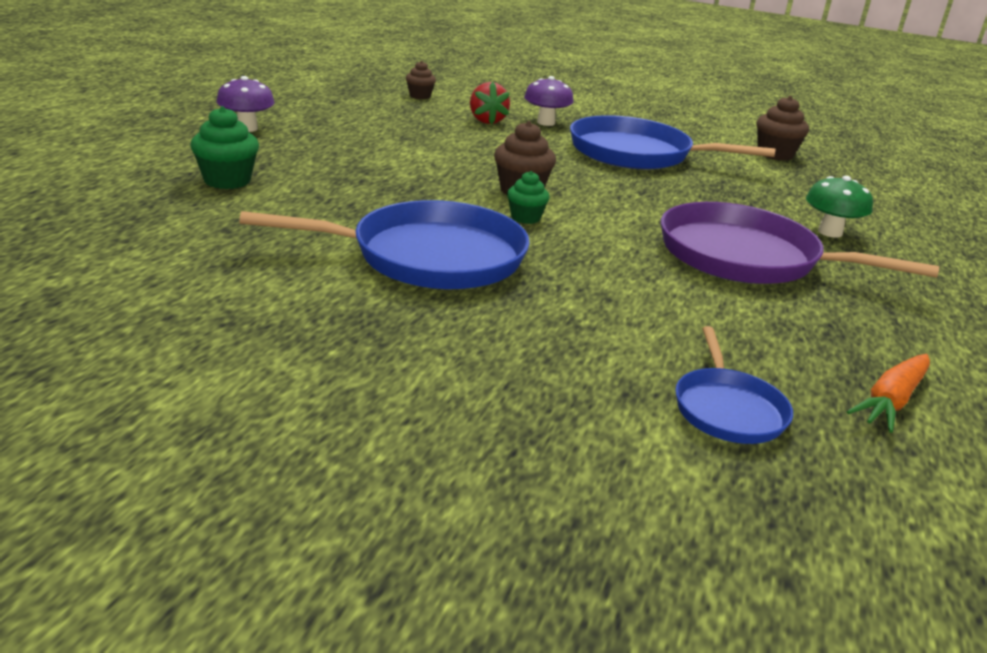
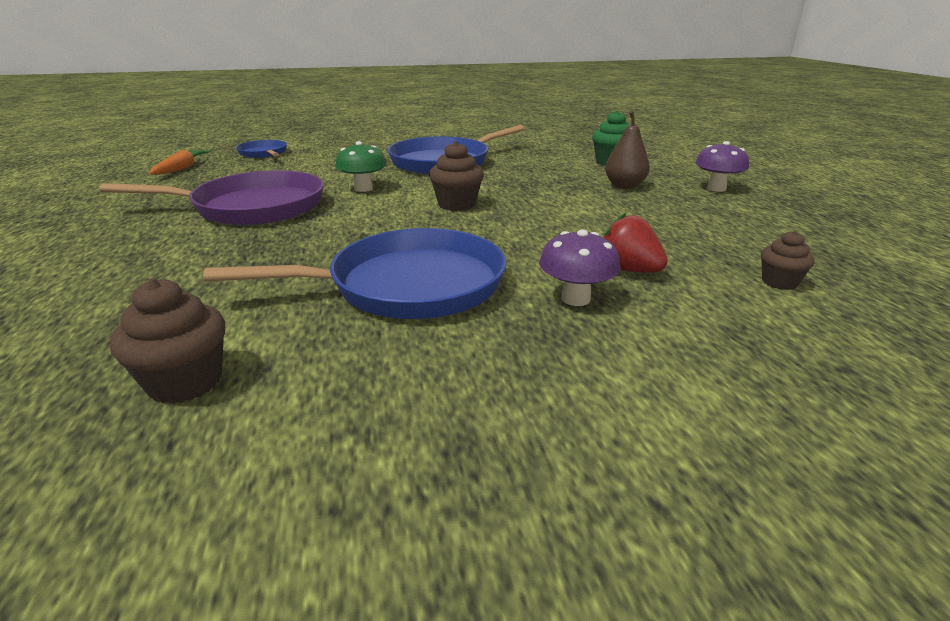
camera: 150 degrees right, 0 degrees up
(316, 155) = (624, 186): none -> brown pear
(525, 218) = (426, 189): green cupcake -> none
(830, 232) = (161, 249): green mushroom -> green mushroom (363, 189)

